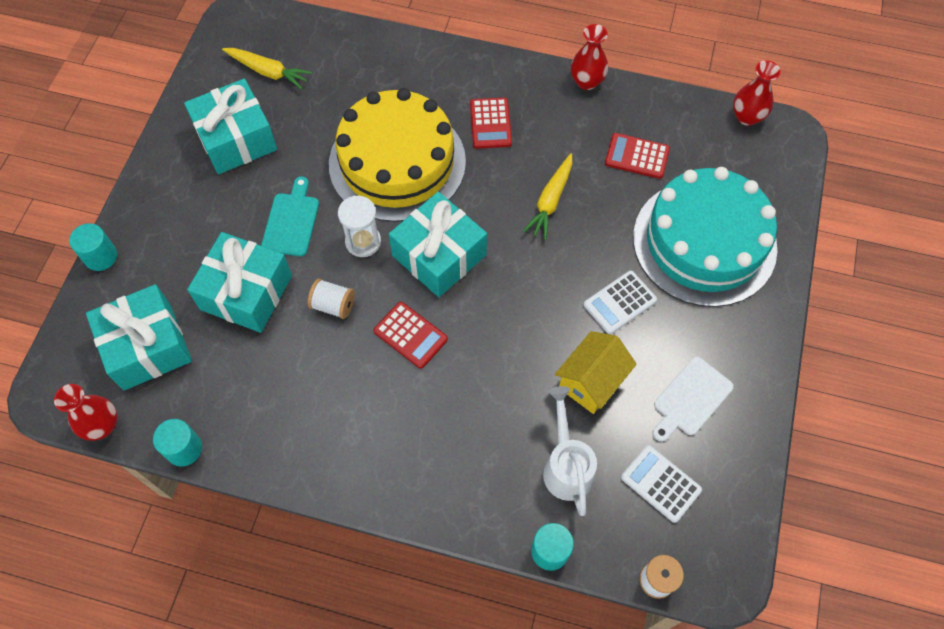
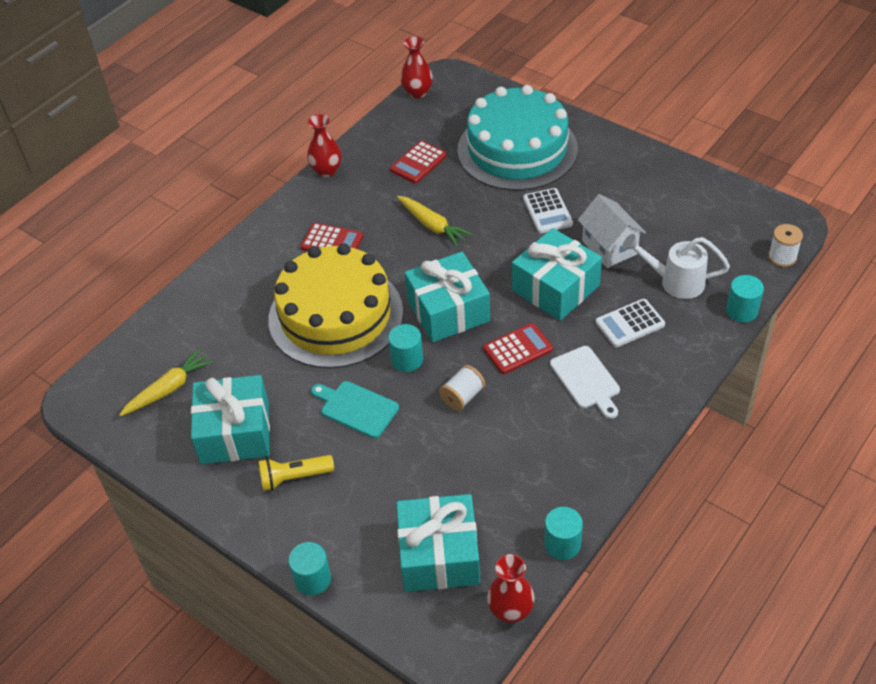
camera: 65 degrees left, 15 degrees down
(200, 202) = (294, 477): none -> yellow flashlight
(246, 292) = (417, 460): turquoise gift -> turquoise gift (555, 288)
(363, 242) = (407, 360): white hourglass -> turquoise cylinder
(591, 382) = (609, 247): yellow house -> white house
(660, 484) = (708, 233): white calculator -> white calculator (630, 324)
(690, 399) = (646, 197): white cutting board -> white cutting board (586, 380)

